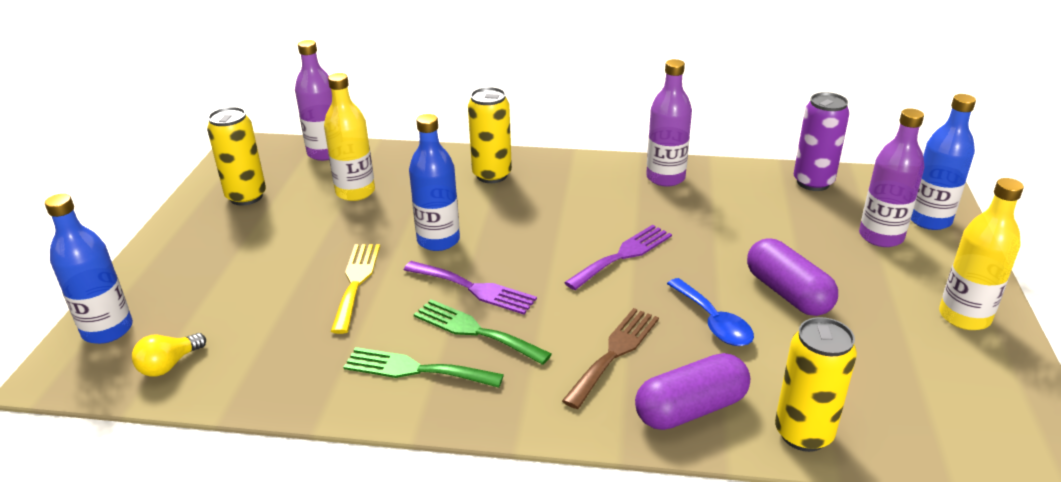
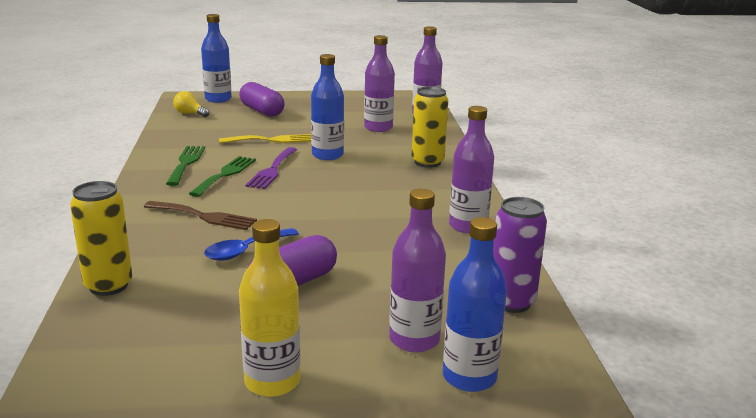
camera: 75 degrees right, 10 degrees down
(246, 196) = (357, 104): yellow can -> none
(355, 192) = (378, 128): yellow bottle -> purple bottle
(623, 255) = (330, 214): purple fork -> none
(691, 409) = (141, 244): purple capsule -> purple capsule (262, 111)

